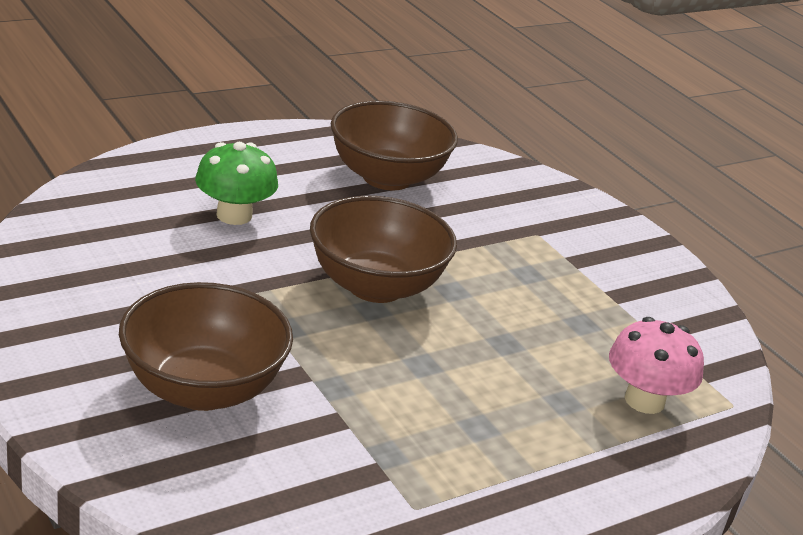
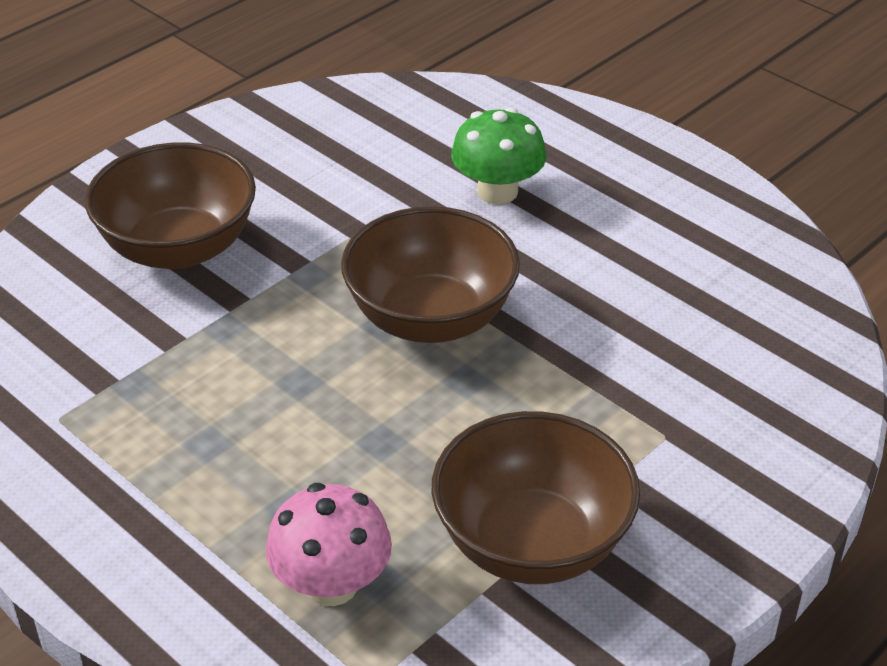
camera: 80 degrees right, 10 degrees up
(387, 177) = (689, 279): brown bowl -> brown bowl (532, 543)

